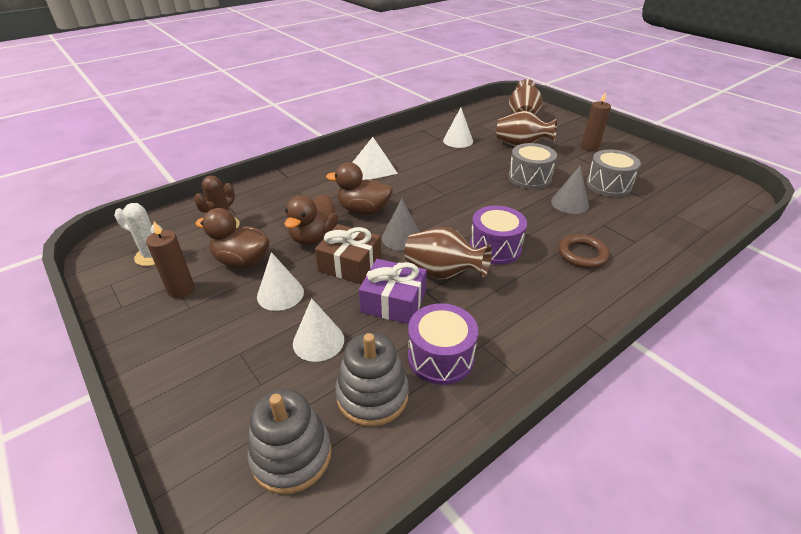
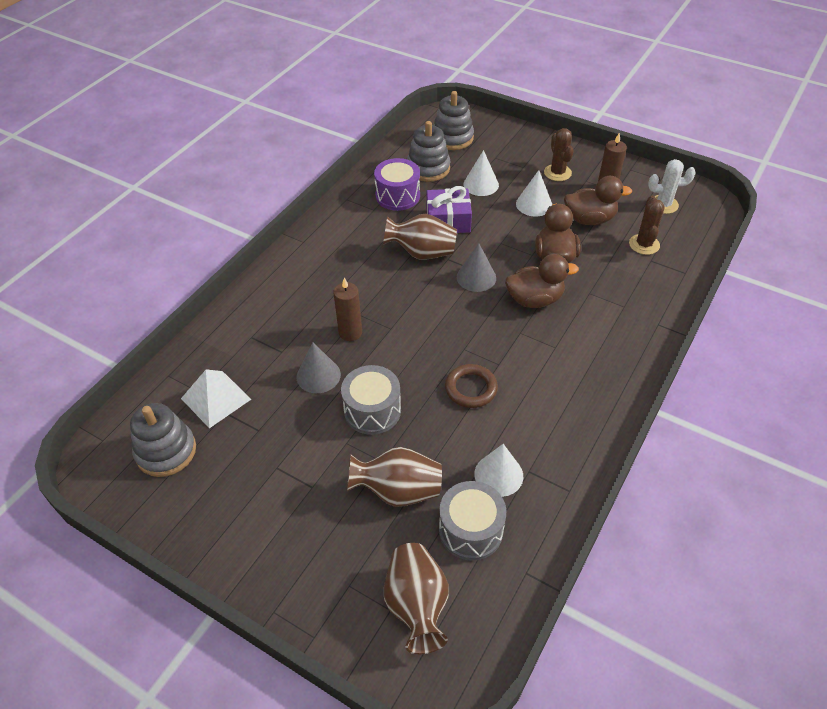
camera: 160 degrees right, 10 degrees up
(208, 328) = (557, 173): none -> brown cactus
(350, 264) = (502, 240): brown gift -> none
(374, 168) = (572, 369): white pyramid -> white pyramid (216, 398)
(495, 248) = (386, 290): purple drum -> none
(582, 254) = (304, 305): brown ring -> brown ring (471, 388)
(590, 147) = (290, 524): brown candle -> brown candle (350, 332)
(608, 185) = (269, 426): grey drum -> grey drum (471, 530)
(687, 188) = (166, 451): none -> grey stacking toy

